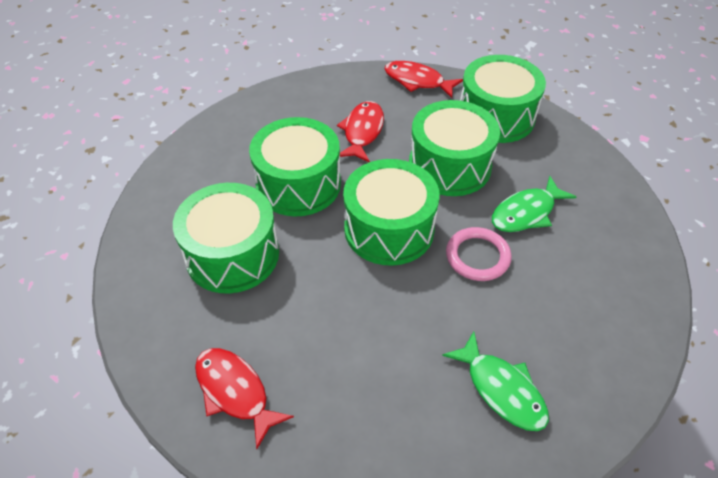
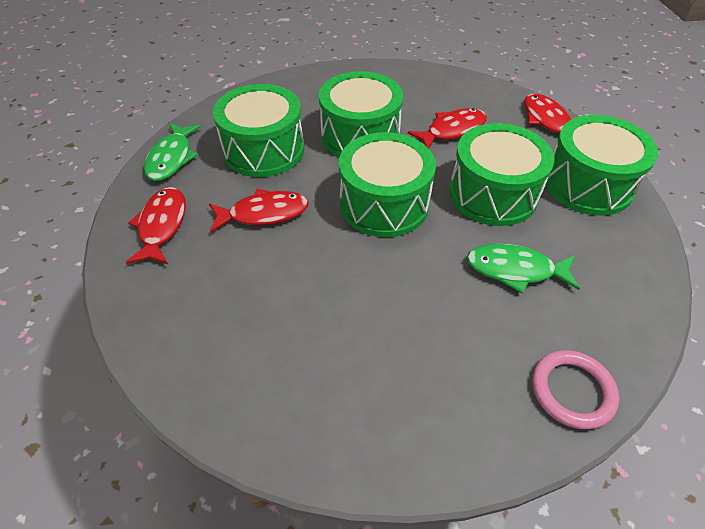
camera: 45 degrees right, 0 degrees up
(309, 309) = (264, 213): none -> red fish
(477, 256) = (427, 269): pink ring -> pink ring (572, 391)
(502, 389) = (317, 370): green fish -> green fish (172, 158)

